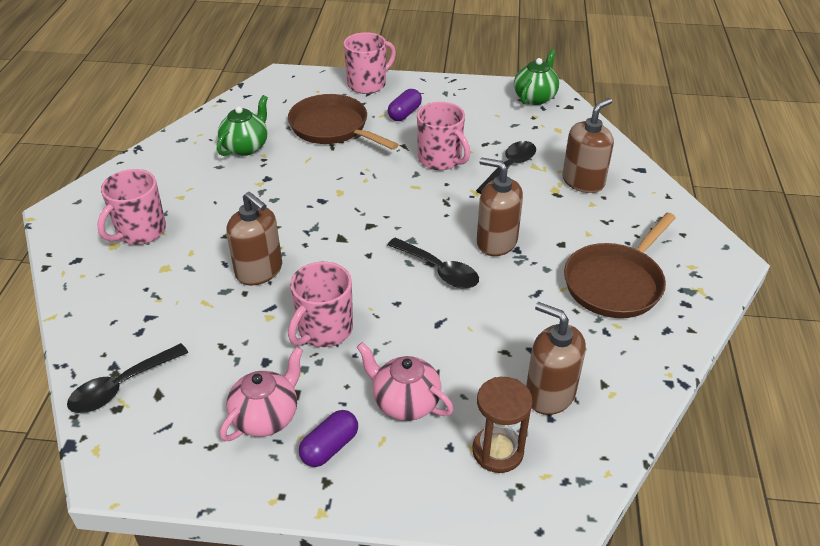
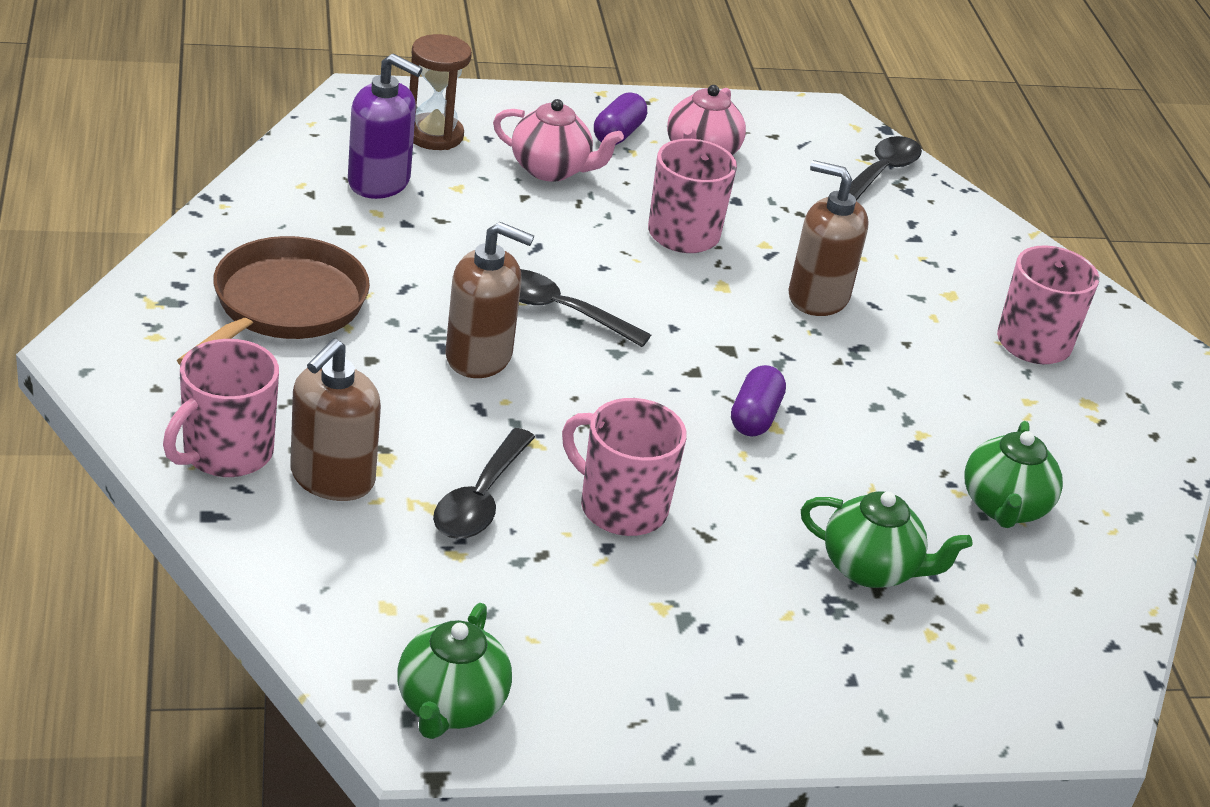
camera: 160 degrees right, 5 degrees down
(332, 128) = (871, 569): brown pan -> green teapot
(368, 84) = (869, 712): pink mug -> pink mug (226, 453)
(404, 113) = (741, 623): purple capsule -> purple capsule (754, 417)
(549, 394) = (379, 182): brown soap dispenser -> purple soap dispenser

